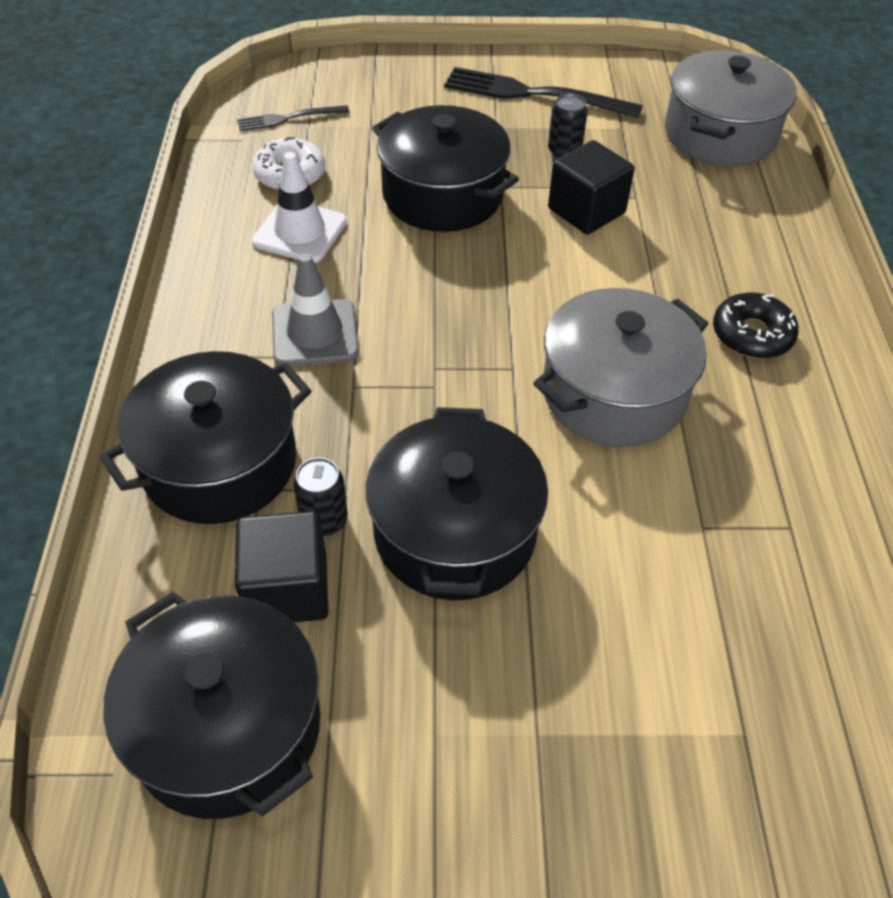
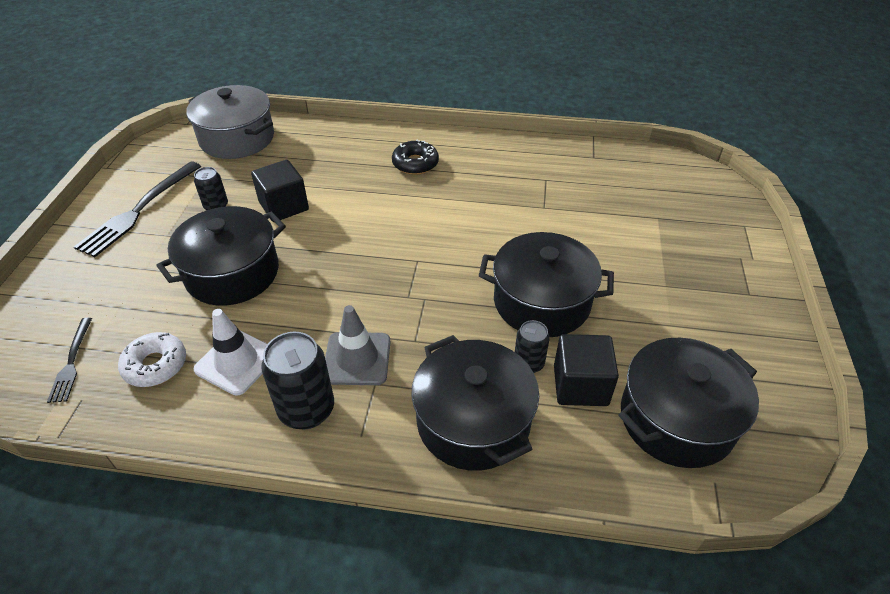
camera: 80 degrees left, 5 degrees down
(234, 303) = (306, 410): none -> black can
(614, 393) = (447, 222): grey pot -> none

